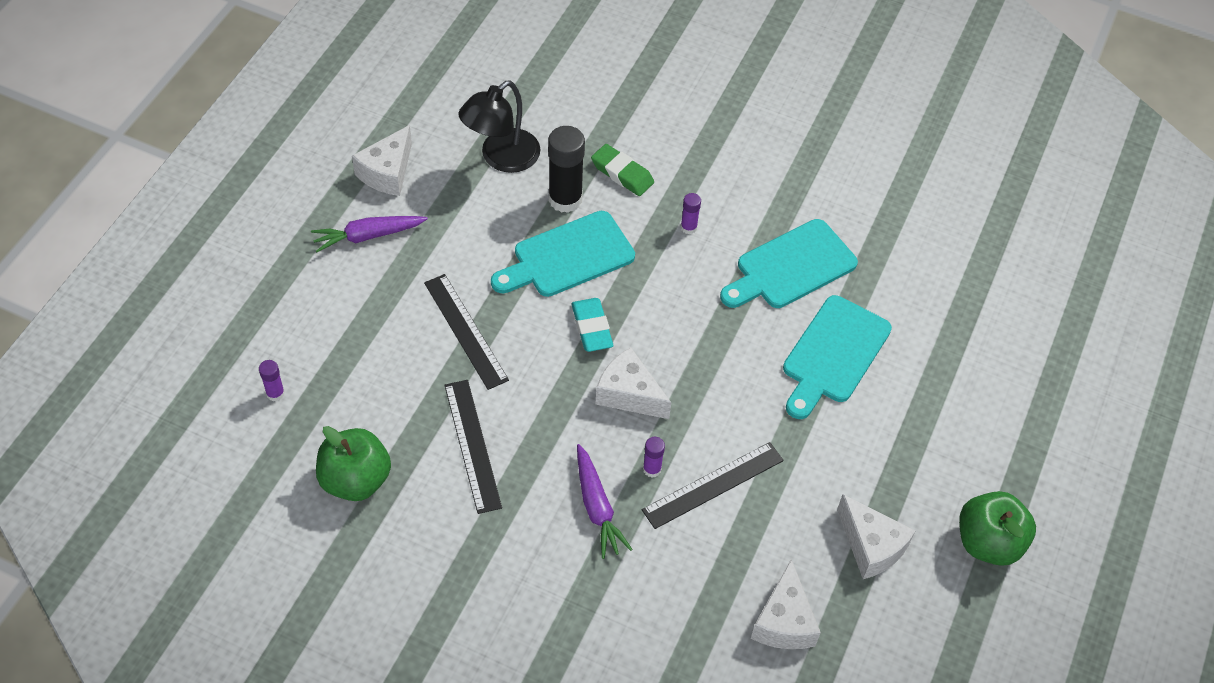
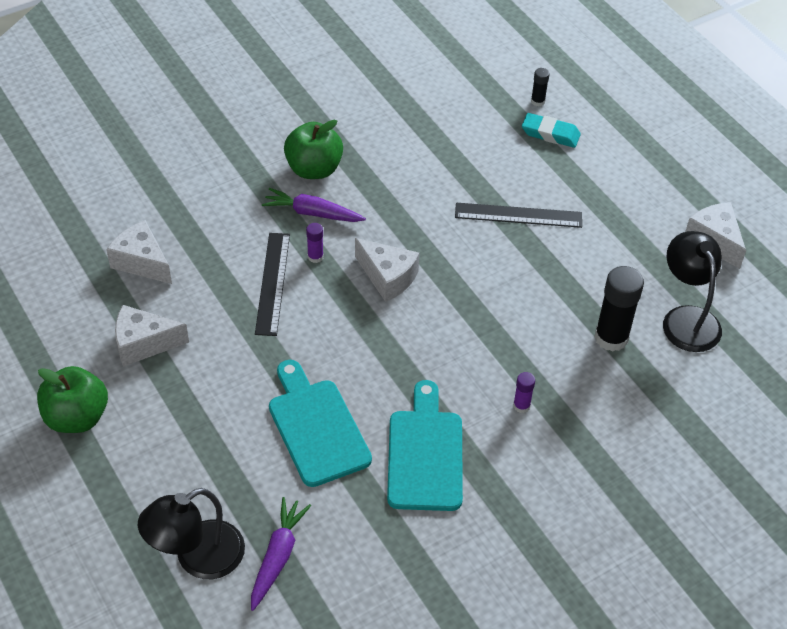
camera: 125 degrees right, 5 degrees down
(275, 393) = (537, 101): purple glue stick -> black glue stick
(356, 480) = (437, 111): green apple -> green apple (314, 169)
(368, 236) = (651, 202): purple carrot -> purple carrot (277, 557)
(472, 445) = (416, 175): black ruler -> none
(568, 257) = (546, 308): turquoise cutting board -> none
(592, 328) = (465, 287): turquoise eraser -> turquoise eraser (550, 134)
(622, 173) = (615, 392): green eraser -> none
(628, 394) = (388, 277): white cheese -> white cheese turned 60 degrees clockwise
(1015, 362) = (197, 558): none -> black lamp

